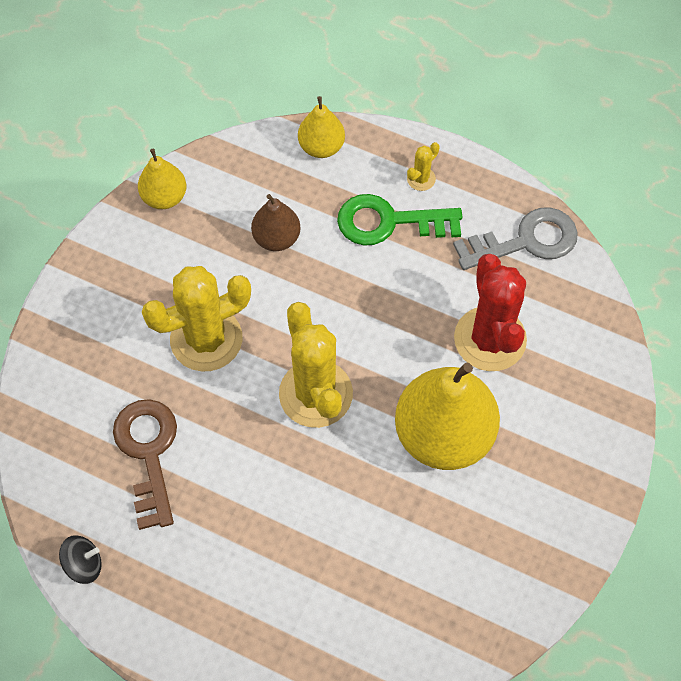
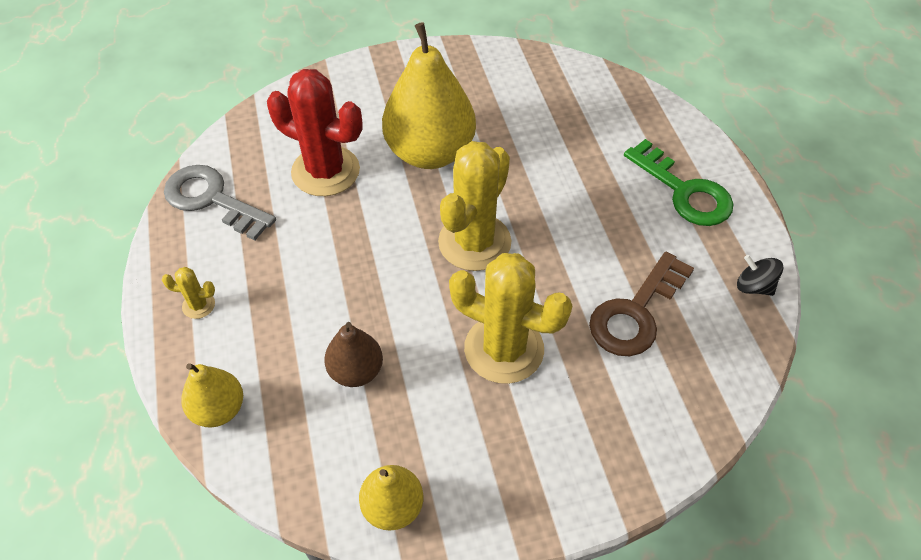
camera: 130 degrees left, 10 degrees down
(389, 222) = (266, 298): green key -> green key (684, 191)
(490, 339) = (325, 171): red cactus -> red cactus turned 75 degrees clockwise

